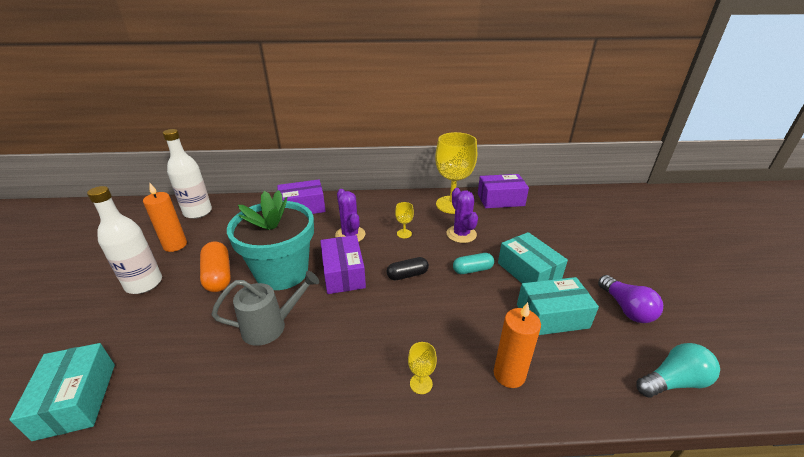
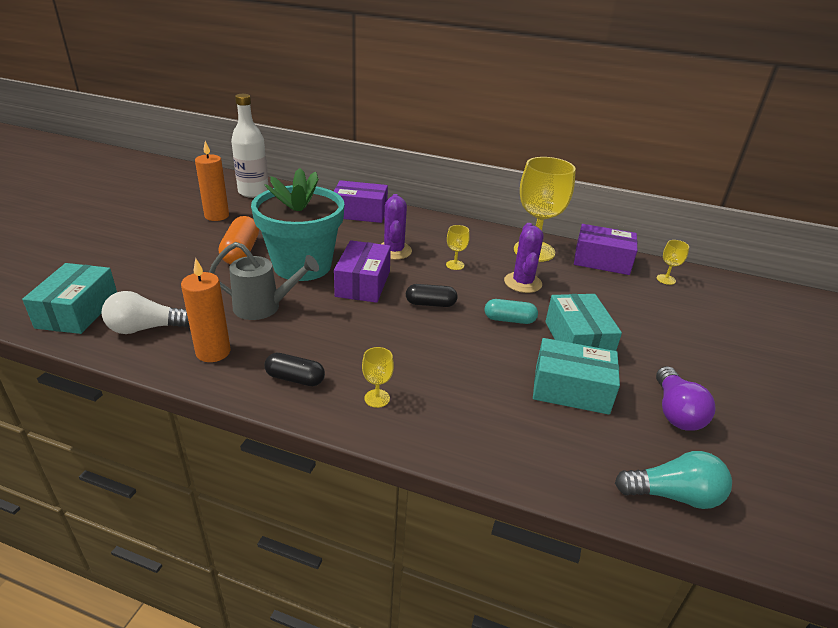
camera: 20 degrees right, 0 degrees up
(144, 283) = (173, 240): white bottle -> none
(164, 392) = (145, 328): none -> white light bulb
(341, 392) = (295, 378): none -> black capsule
(509, 374) = (476, 422): orange candle -> orange candle (213, 352)
(548, 202) = (666, 279): none -> yellow goblet

